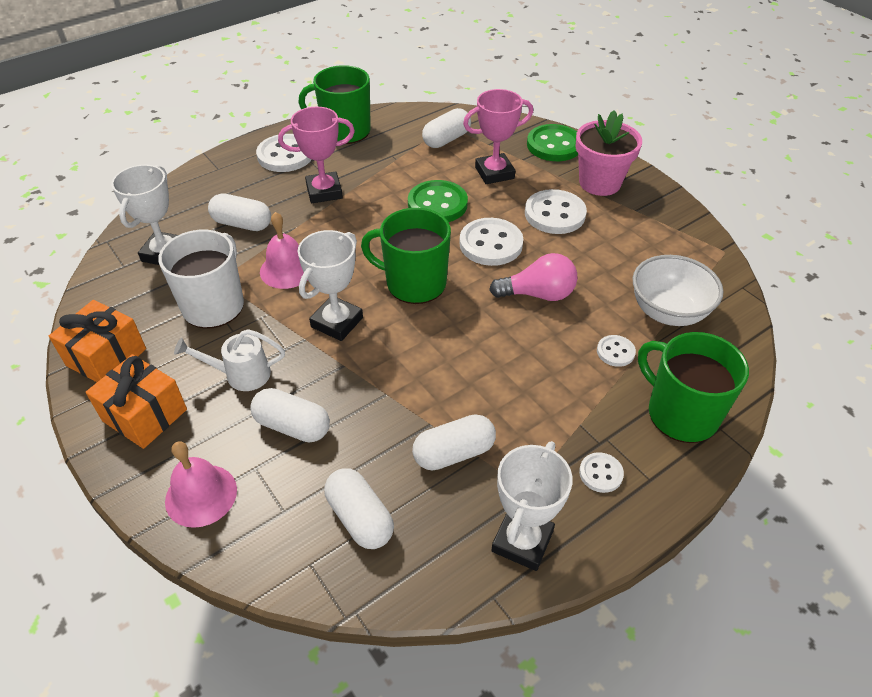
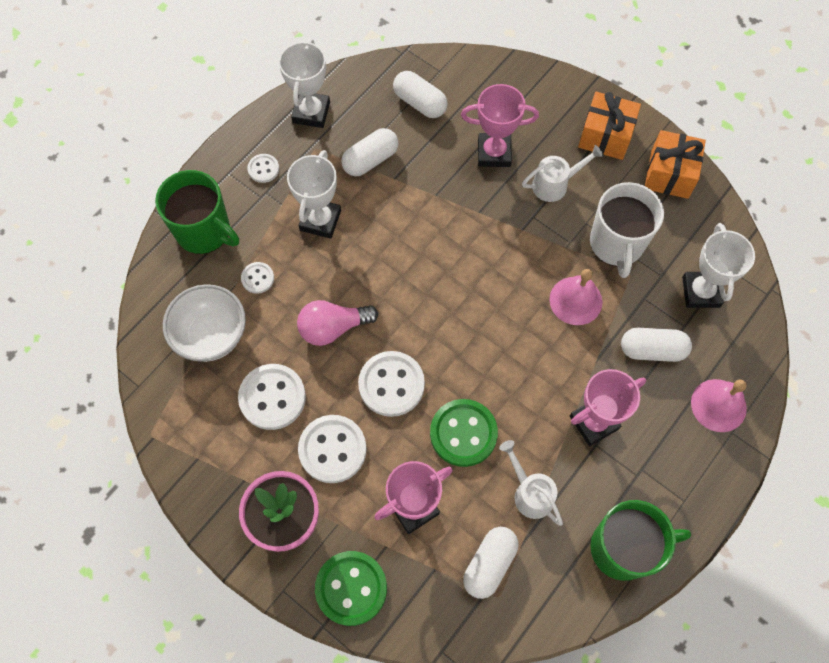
camera: 165 degrees right, 20 degrees up
(201, 495) = (530, 93): pink bell -> pink bell (718, 405)
(285, 155) = (670, 477): white button -> white button (272, 397)
(292, 426) = (494, 153): white capsule -> pink trophy
(337, 322) = (502, 252): white trophy -> white trophy (320, 220)
(398, 165) = (530, 492): none -> white watering can
(414, 283) = (451, 313): green mug -> none

